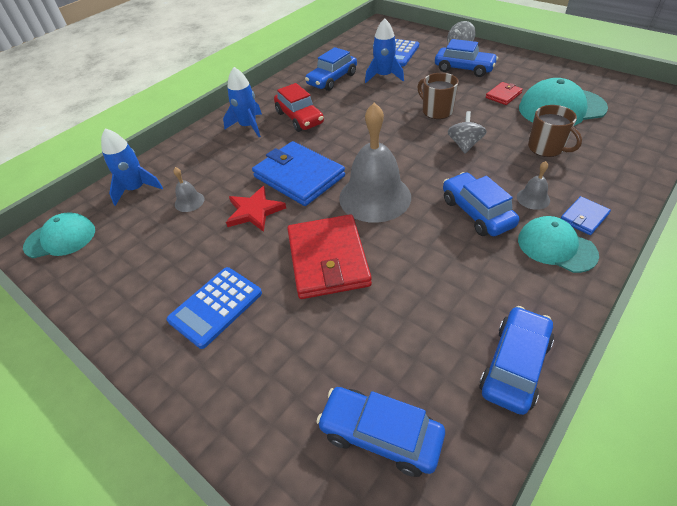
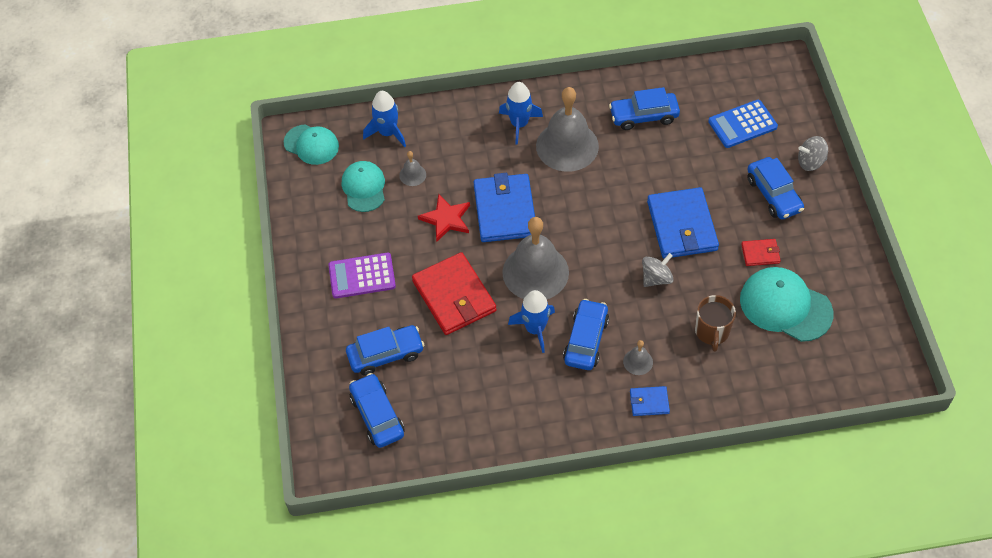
camera: 40 degrees right, 10 degrees up
(216, 306) = (362, 276): blue calculator -> purple calculator
(299, 118) = (567, 146): red car -> grey bell
(328, 259) = (454, 296): red wallet -> red wallet turned 60 degrees counterclockwise
(384, 76) = (692, 147): blue rocket -> blue rocket (535, 329)
(436, 111) = (682, 226): brown mug -> blue wallet
(514, 365) = (480, 442): blue car -> blue car (386, 354)
(556, 247) = (600, 404): turquoise cap -> turquoise cap (364, 187)

